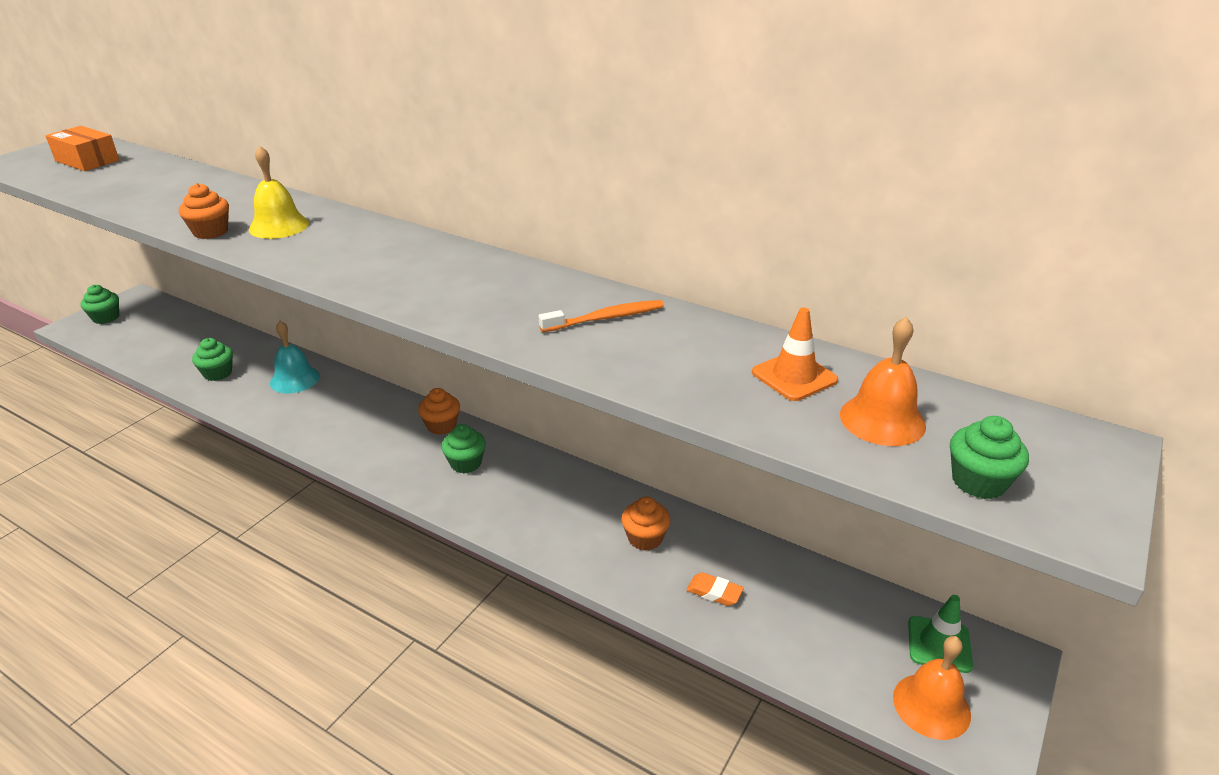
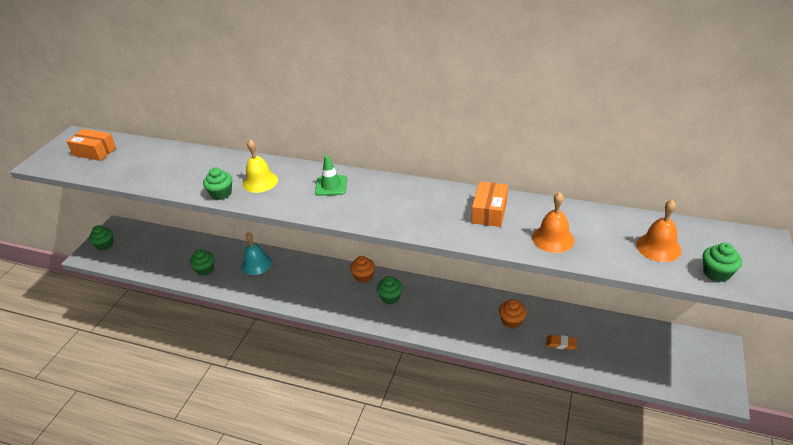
camera: 10 degrees left, 5 degrees up
(210, 232) = (221, 193): orange cupcake -> green cupcake
(605, 318) = (489, 212): orange toothbrush -> orange box
(794, 376) = (604, 230): orange traffic cone -> none
(931, 705) = (690, 379): orange bell -> orange bell (553, 238)
(939, 644) = (683, 346): green traffic cone -> green traffic cone (331, 186)

